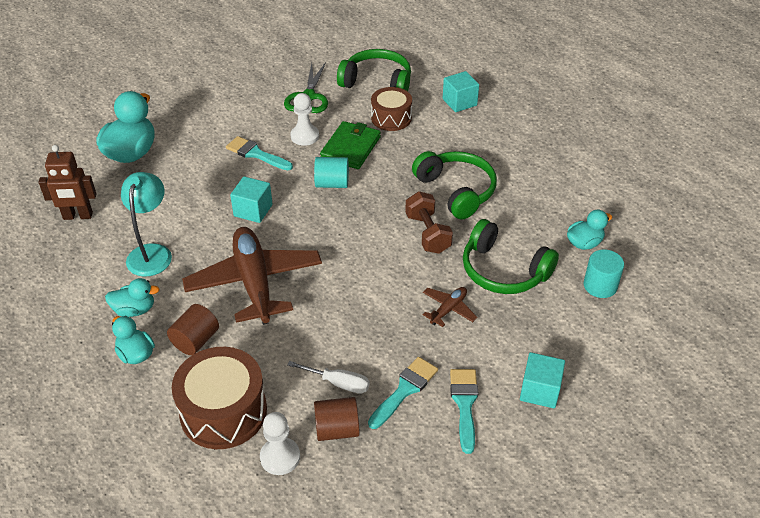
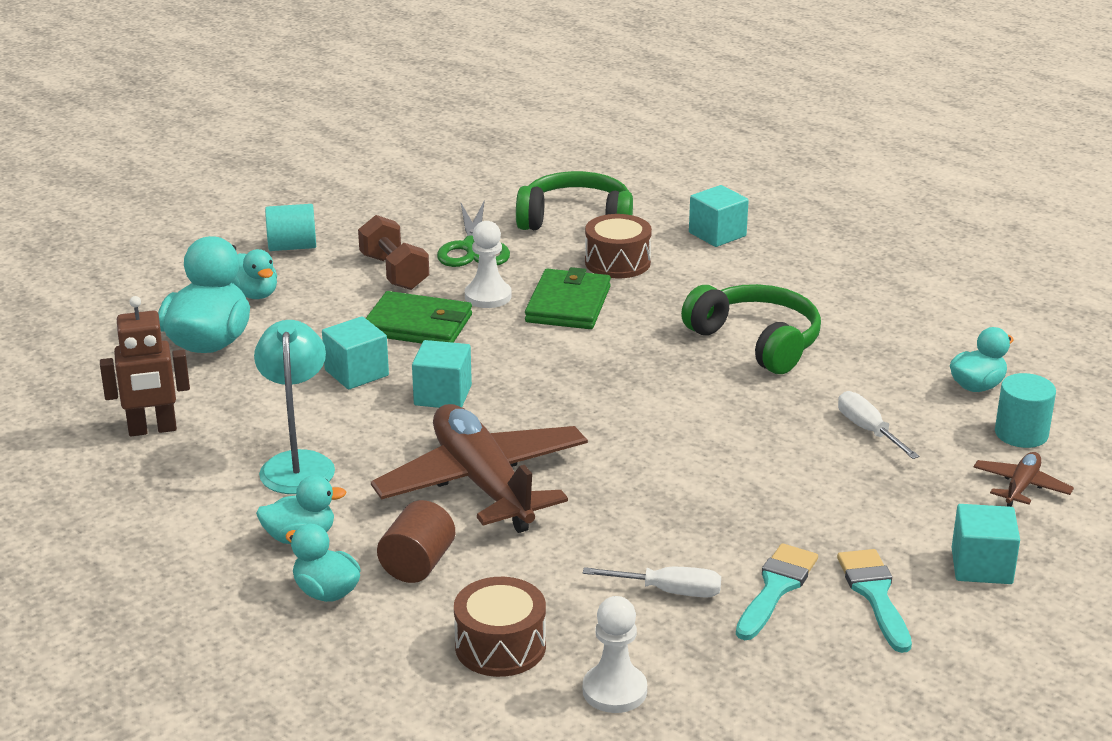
camera: 10 degrees left, 15 degrees down
(169, 119) = (255, 294): none -> turquoise duck
(208, 187) = (356, 373): none -> turquoise cube
(223, 411) = (500, 646): brown drum -> brown drum, size x0.64
(256, 154) = (418, 325): turquoise brush -> green wallet
(332, 183) = (556, 351): turquoise cylinder -> turquoise cylinder (292, 247)
(337, 429) = (690, 647): brown cylinder -> none
(427, 233) = (733, 397): brown dumbbell -> brown dumbbell (394, 272)
(448, 309) = (803, 485): brown plane -> brown plane (1021, 487)
(503, 271) = (868, 430): green headphones -> white screwdriver

